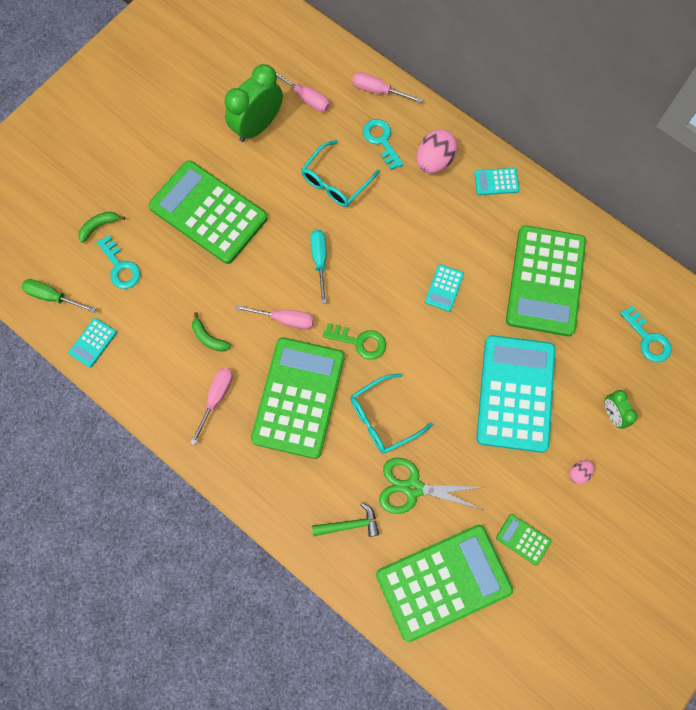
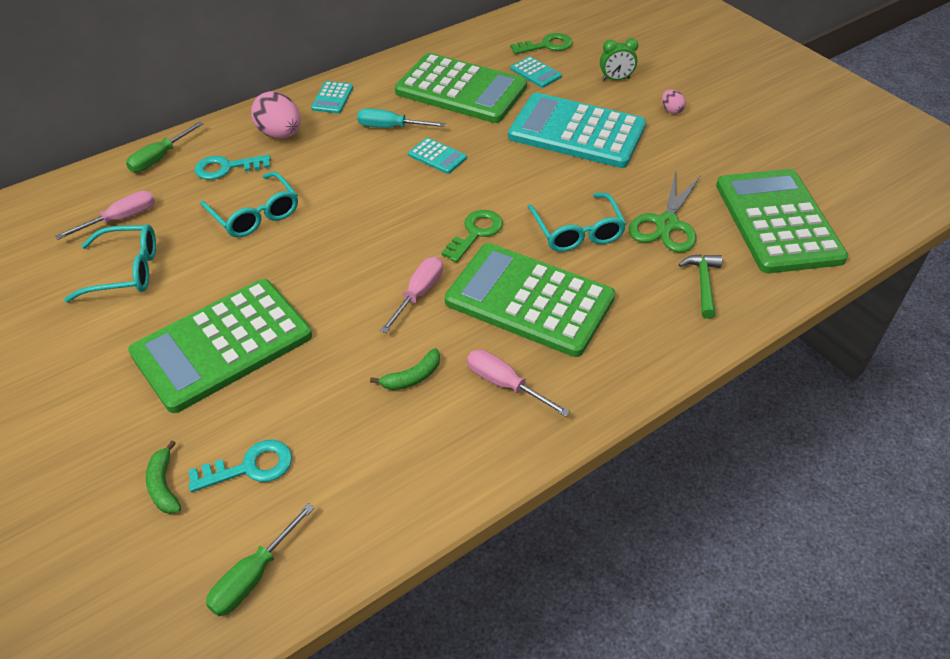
camera: 75 degrees left, 25 degrees down
(93, 343) = (361, 527): turquoise calculator -> turquoise calculator (535, 73)
(257, 126) = (127, 271): green clock -> turquoise glasses
(319, 260) = (353, 247): turquoise screwdriver -> turquoise screwdriver (390, 127)
(378, 91) = (160, 158): pink screwdriver -> green screwdriver
(523, 539) = (735, 157): green calculator -> none
(648, 339) = (547, 45): turquoise key -> green key

